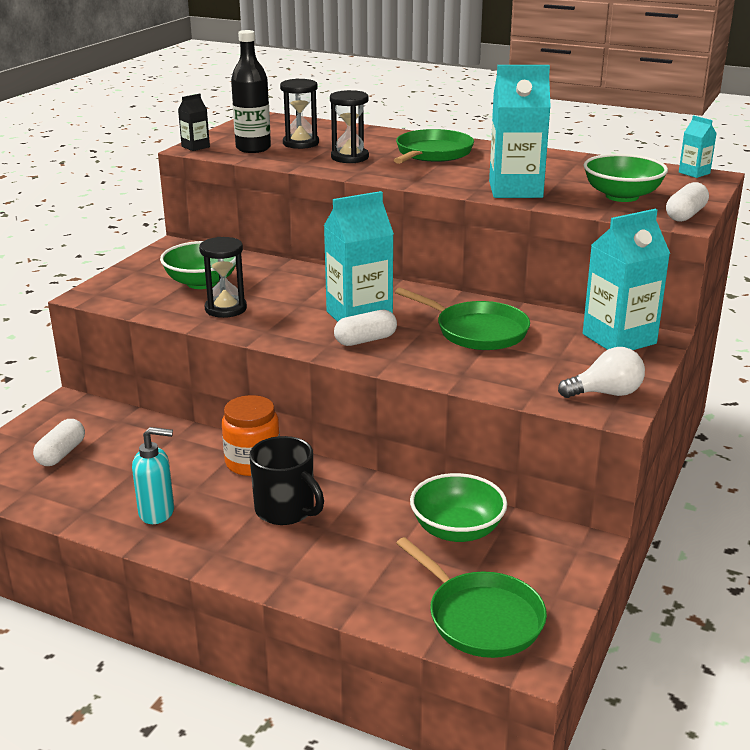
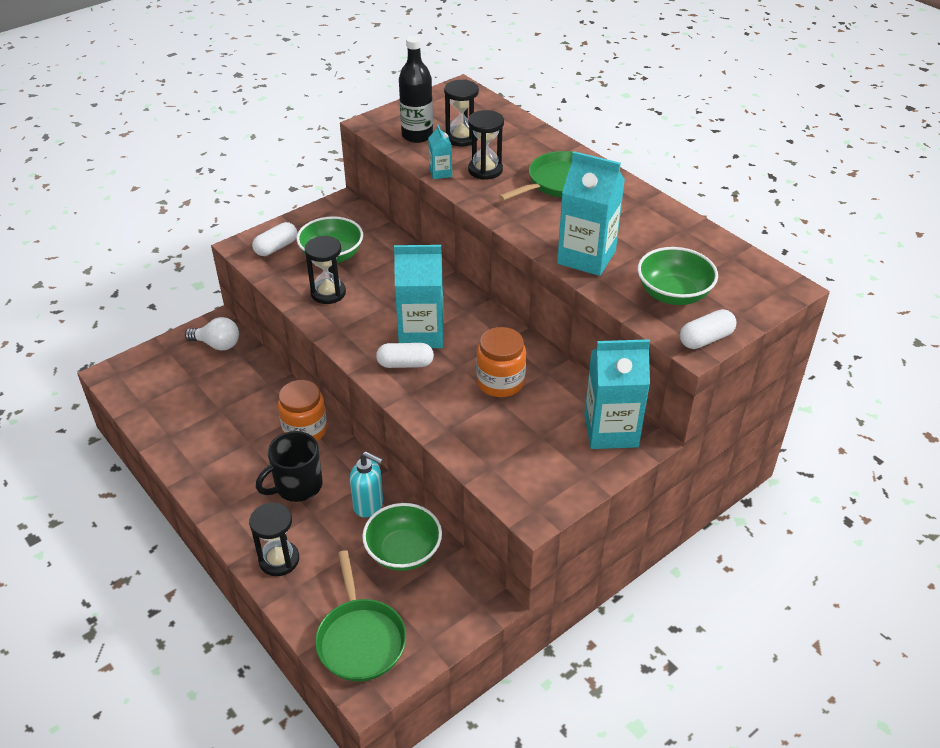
camera: 25 degrees right, 15 degrees up
(61, 454) = (183, 375): white capsule -> white capsule (276, 247)
(157, 513) = (211, 455): turquoise soap dispenser -> turquoise soap dispenser (369, 505)
(195, 147) = (373, 121): black carton -> none
(286, 510) = (297, 486): black mug -> black mug turned 75 degrees clockwise
(322, 579) = (279, 560): none -> black hourglass
(477, 331) = (500, 382): green pan -> orange jar
(606, 393) = (544, 490): white light bulb -> white light bulb (217, 344)
(694, 173) = (777, 278): turquoise carton -> turquoise carton (440, 173)

